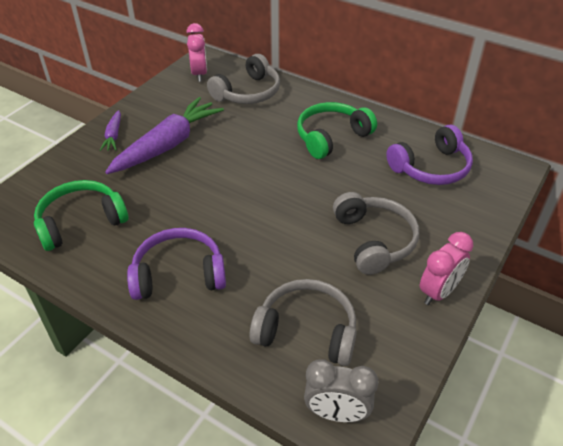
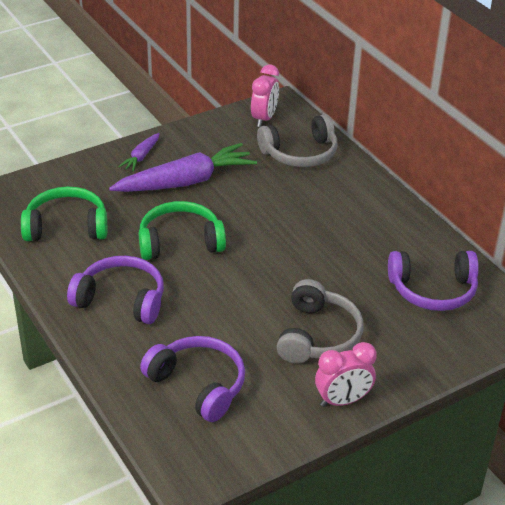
camera: 25 degrees right, 5 degrees down
(306, 331) = (198, 385): grey headphones -> purple headphones
(331, 137) = (352, 226): green headphones -> green headphones (180, 242)
(336, 413) = (177, 453): grey clock -> none

